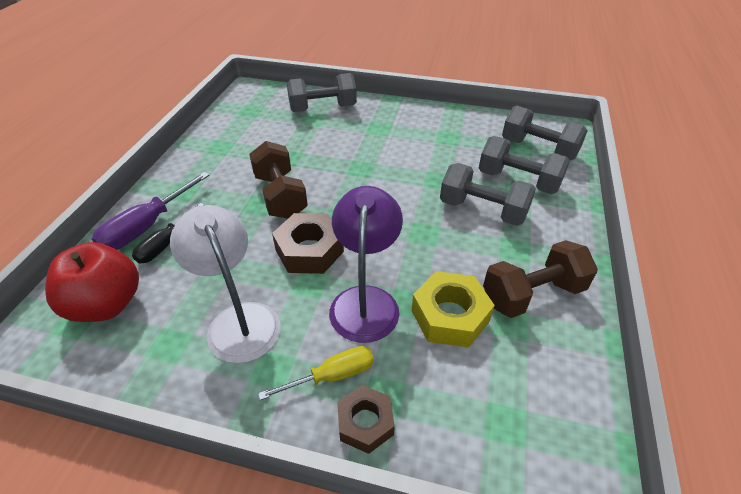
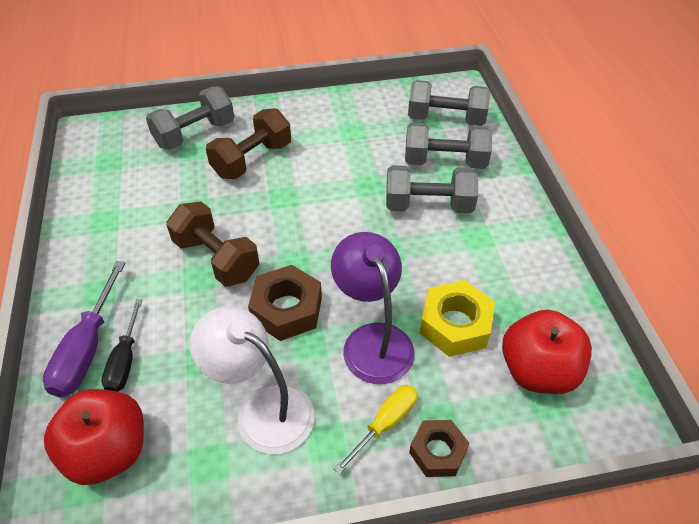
camera: 25 degrees left, 5 degrees up
(511, 390) = (537, 371): none -> red apple
(532, 294) = (513, 276): brown dumbbell -> brown dumbbell (252, 160)

